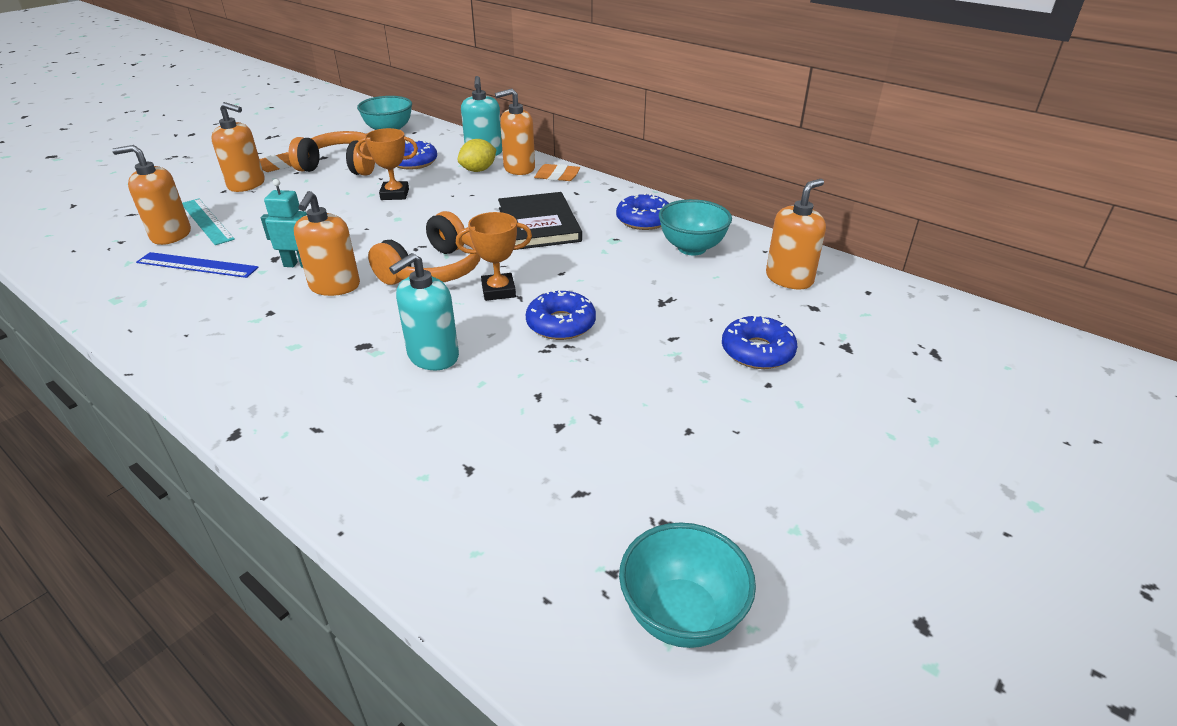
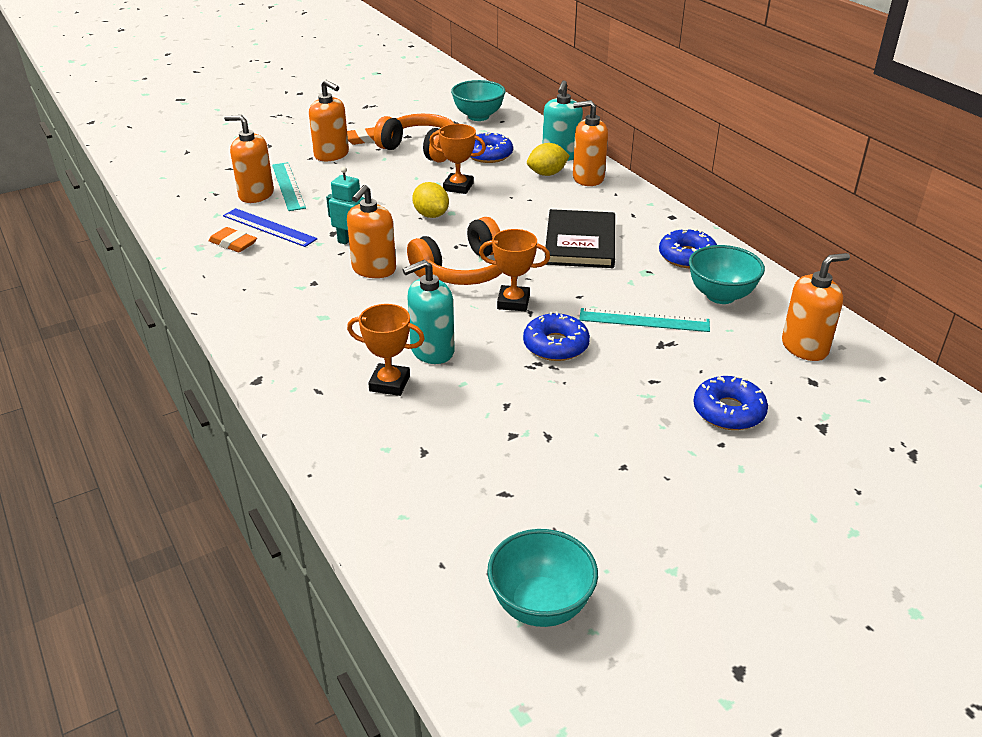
camera: 20 degrees right, 0 degrees up
(377, 224) = (431, 215): none -> yellow lemon
(399, 402) = (389, 383): none -> orange trophy
(557, 176) = (622, 193): orange eraser -> orange eraser (233, 243)
(634, 283) = (644, 320): none -> turquoise ruler

